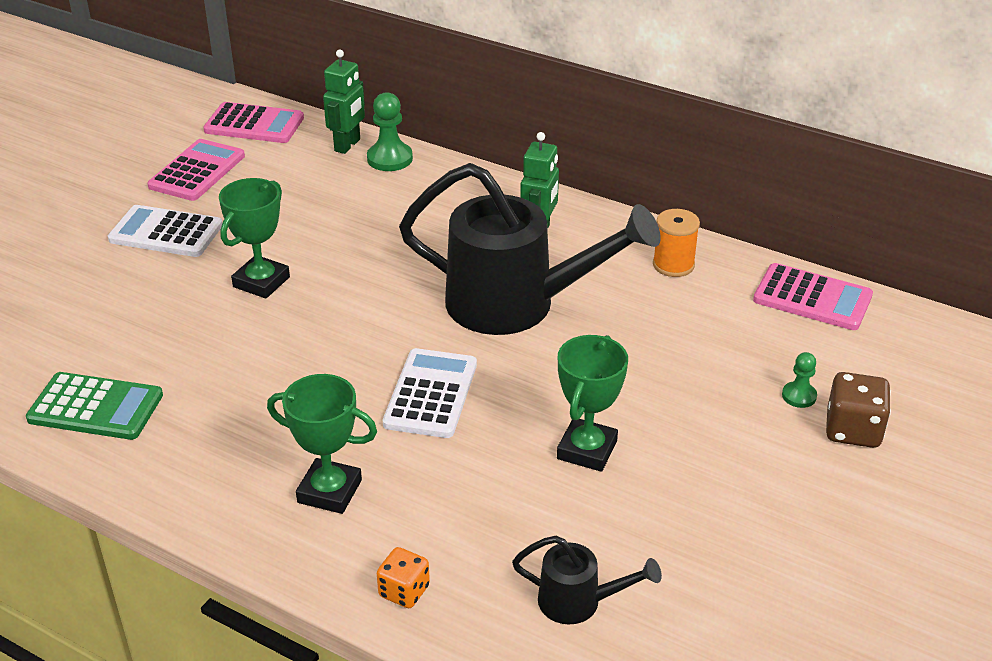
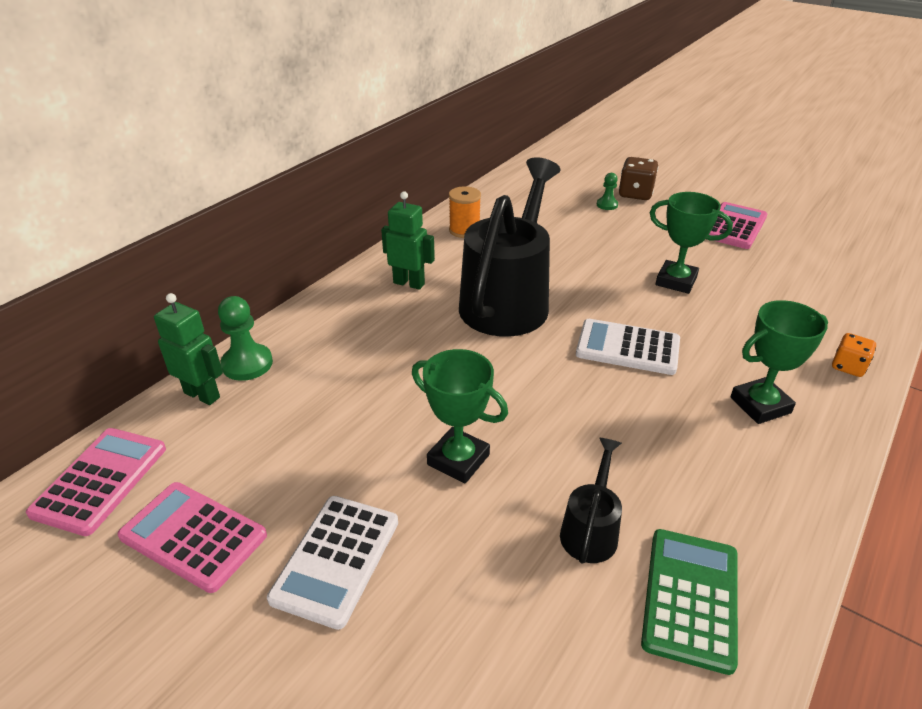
camera: 85 degrees left, 0 degrees up
(329, 491) = (760, 405): green trophy -> green trophy turned 45 degrees clockwise
(578, 602) = (818, 295): black watering can -> black watering can (590, 530)
(812, 298) = (508, 189): pink calculator -> pink calculator (734, 226)

